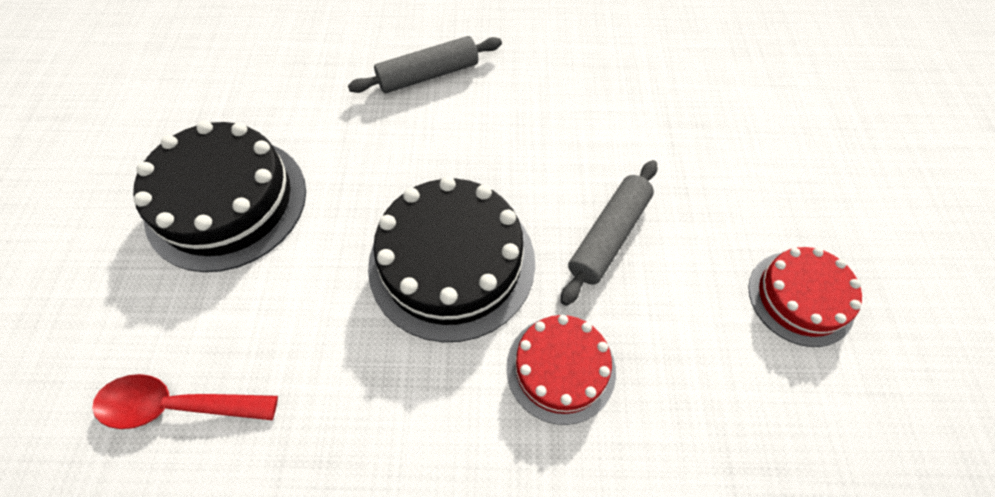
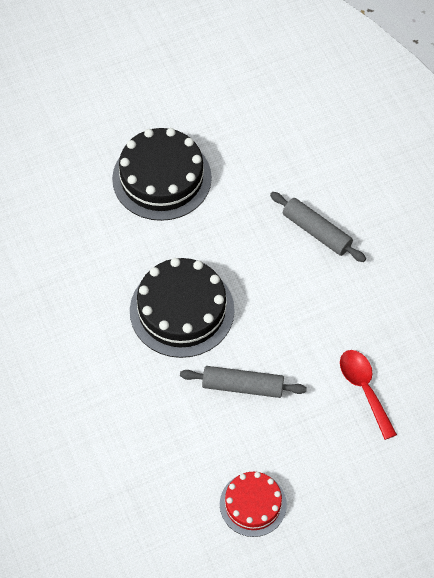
camera: 65 degrees right, 0 degrees up
(177, 406) = (44, 227): red spoon -> red spoon (364, 389)
(560, 368) = (145, 390): red cake -> none

